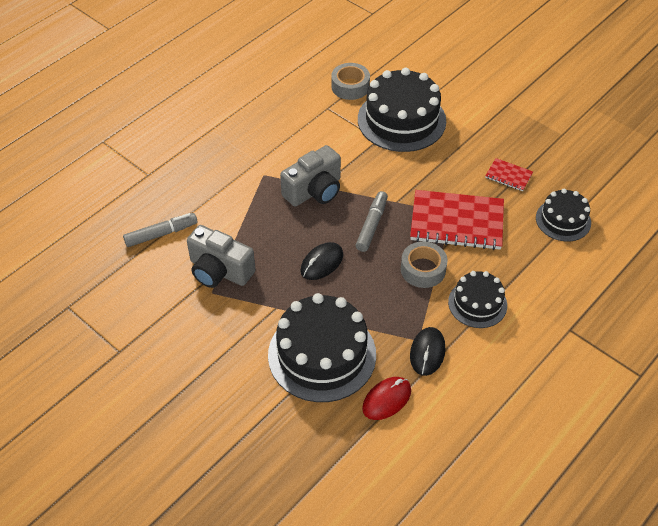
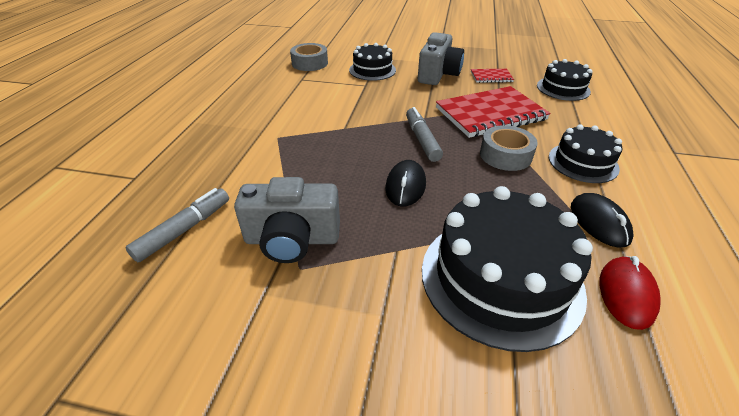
camera: 30 degrees left, 10 degrees down
(314, 191) = (341, 133): grey camera -> grey camera (438, 74)
(401, 120) = (372, 70): black cake -> black cake, size x0.56

